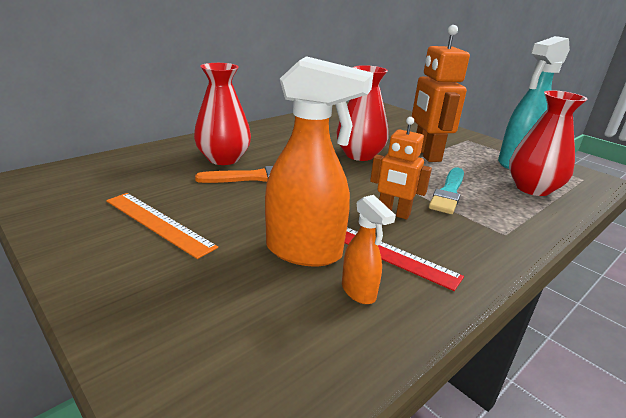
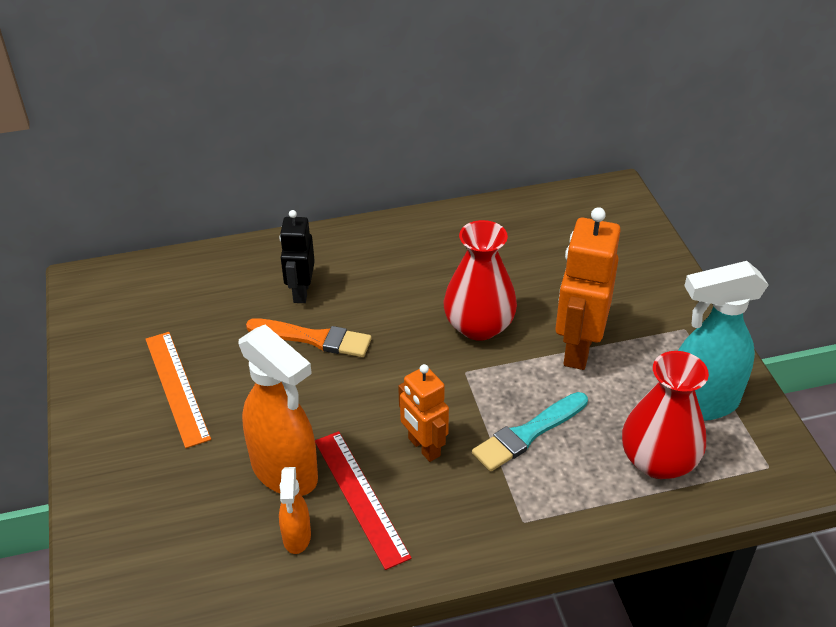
camera: 30 degrees right, 15 degrees up
(223, 159) = (301, 292): red vase -> black robot

